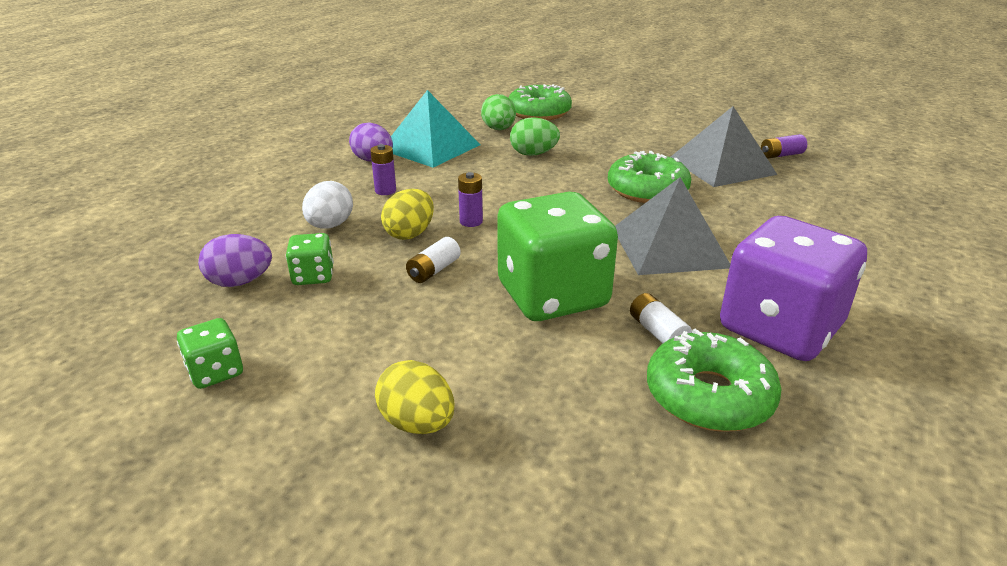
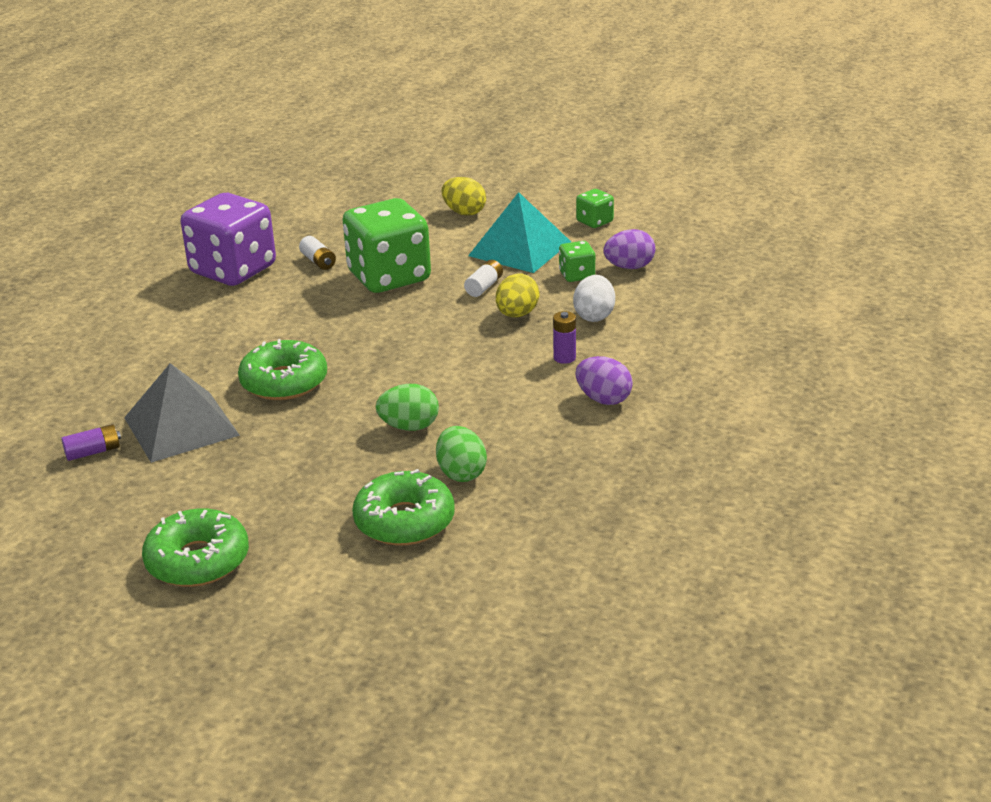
camera: 175 degrees right, 0 degrees up
(430, 147) = (544, 428): turquoise pyramid -> turquoise pyramid (520, 248)
(471, 221) = (465, 330): purple battery -> none
(669, 247) = (286, 321): grey pyramid -> none
(709, 396) = (299, 235): green donut -> green donut (198, 560)

